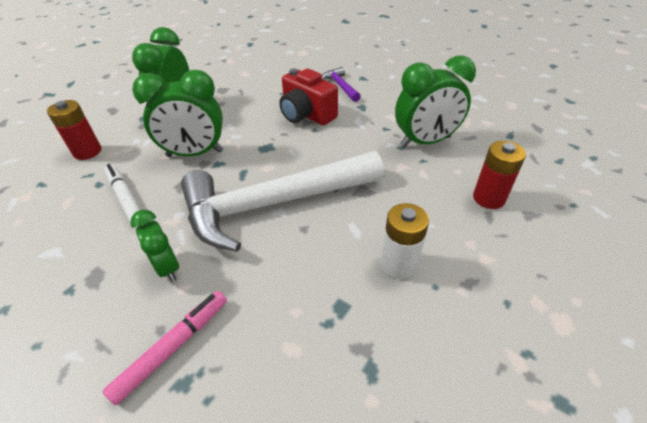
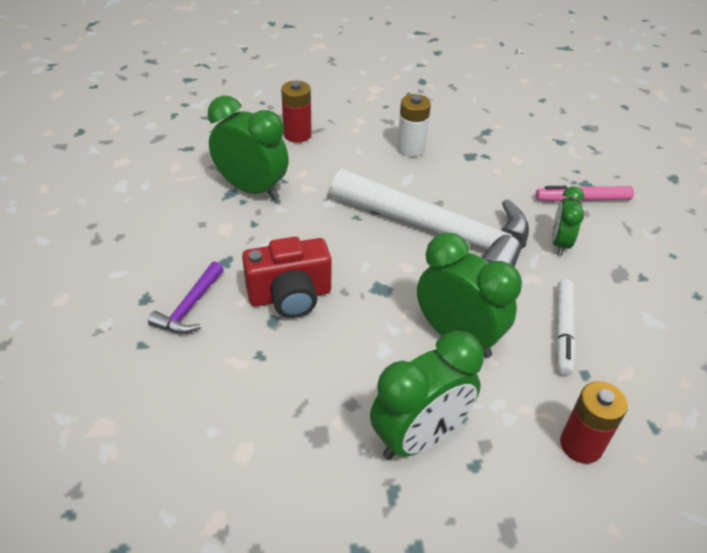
camera: 135 degrees left, 0 degrees up
(306, 115) = (290, 296): red camera -> red camera turned 75 degrees clockwise

